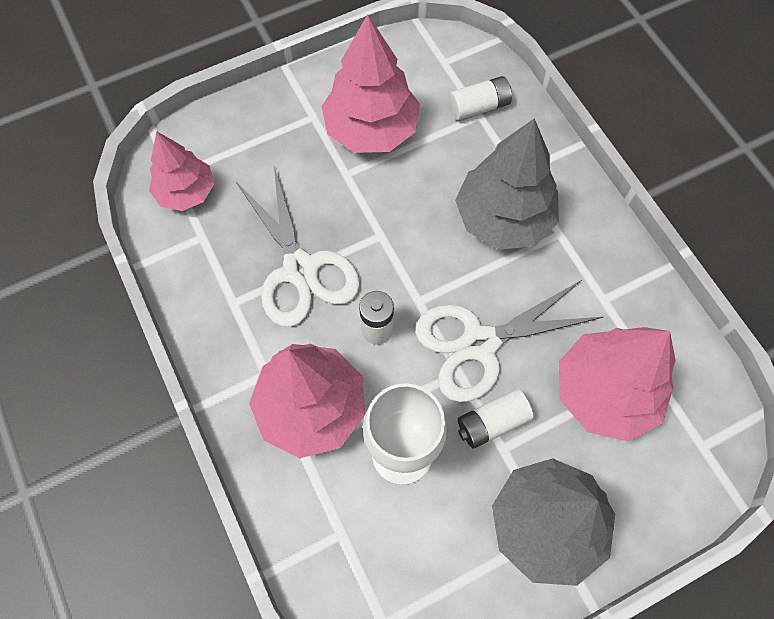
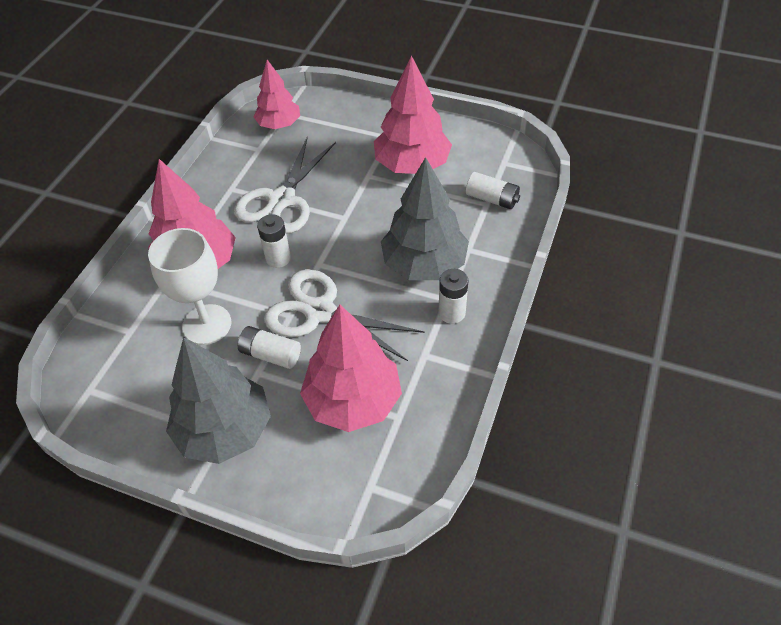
camera: 50 degrees right, 15 degrees down
(578, 242) = (451, 313): none -> white battery

